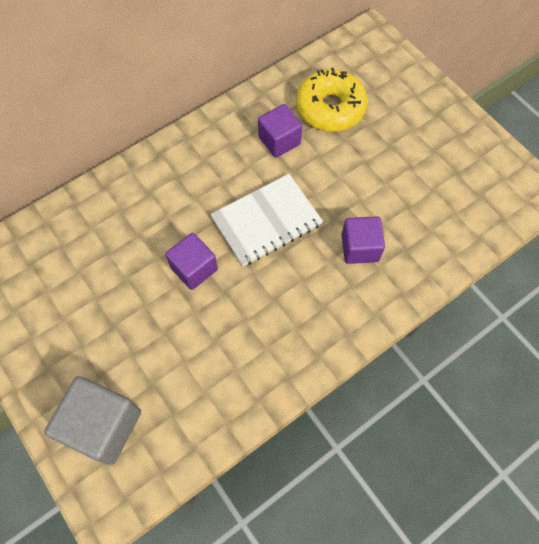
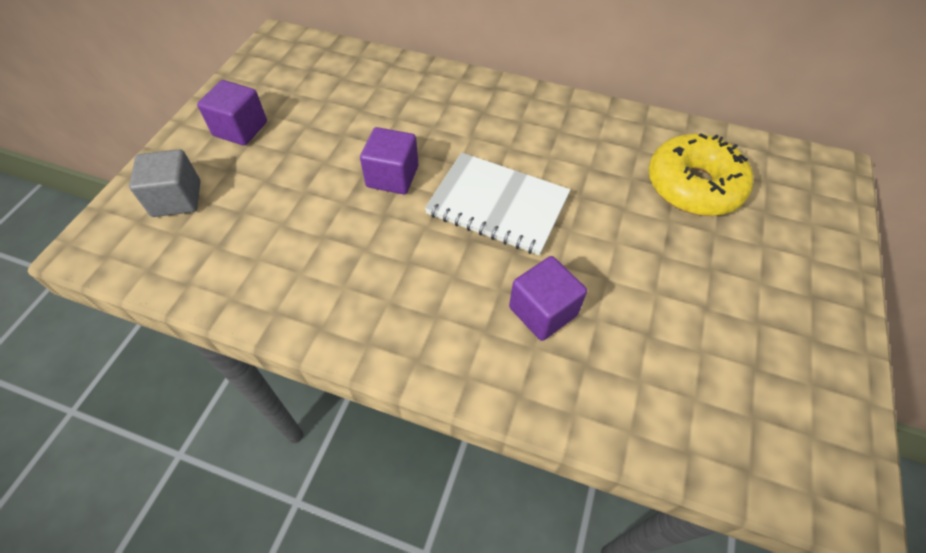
camera: 55 degrees right, 10 degrees down
(103, 425) = (177, 199): grey cube -> grey cube, size x0.66
(279, 141) = (604, 165): purple cube -> purple cube (240, 129)

